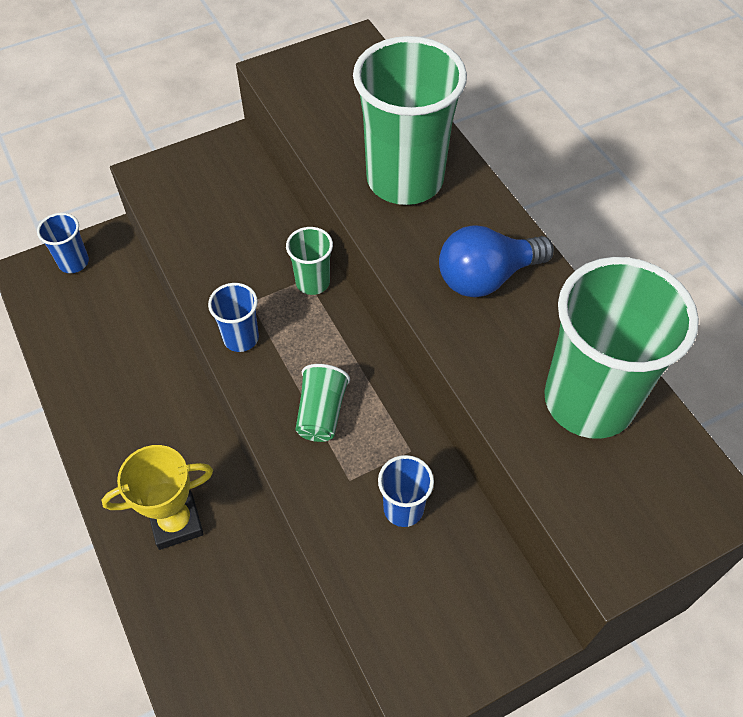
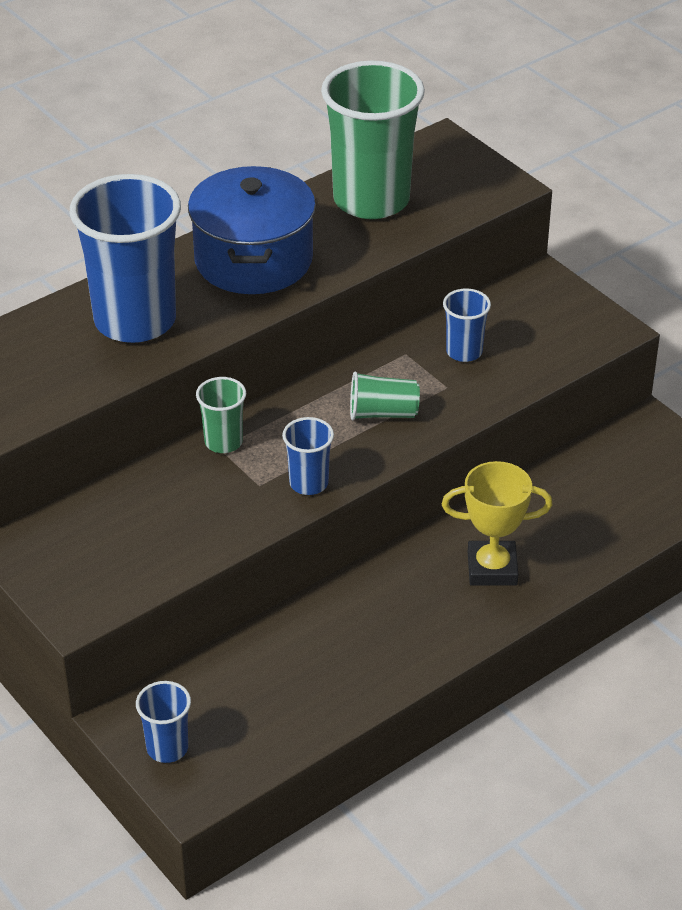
camera: 100 degrees left, 15 degrees down
(176, 522) = (492, 569): yellow trophy -> yellow trophy turned 60 degrees counterclockwise
(405, 179) = (135, 320): green cup -> blue cup
(486, 277) = (253, 260): blue light bulb -> blue pot

